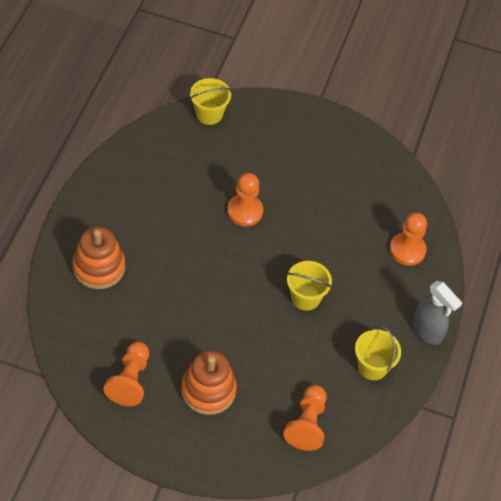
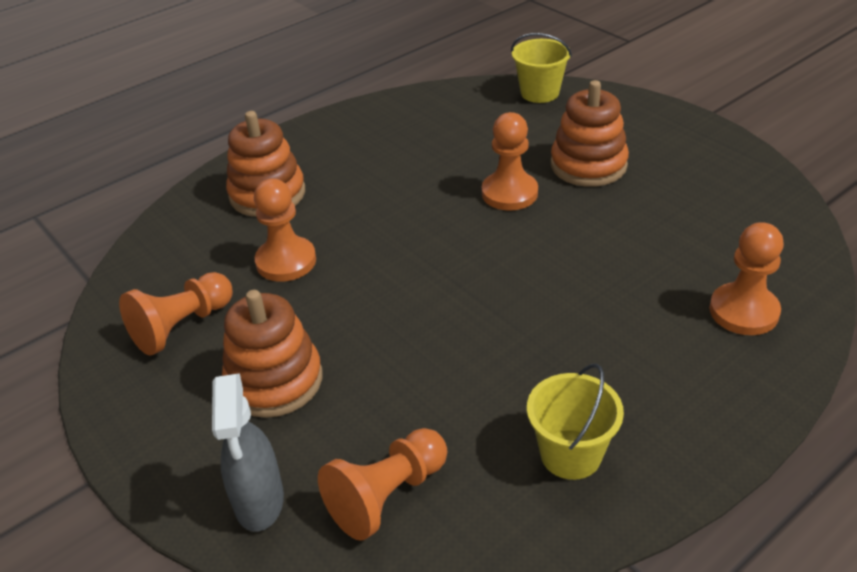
camera: 40 degrees right, 15 degrees down
(152, 313) = (286, 261): none -> orange pawn
(276, 171) = (588, 165): none -> orange stacking toy
(305, 297) = (523, 317): yellow bucket -> none
(427, 332) = (713, 440): grey spray bottle -> grey spray bottle (259, 502)

